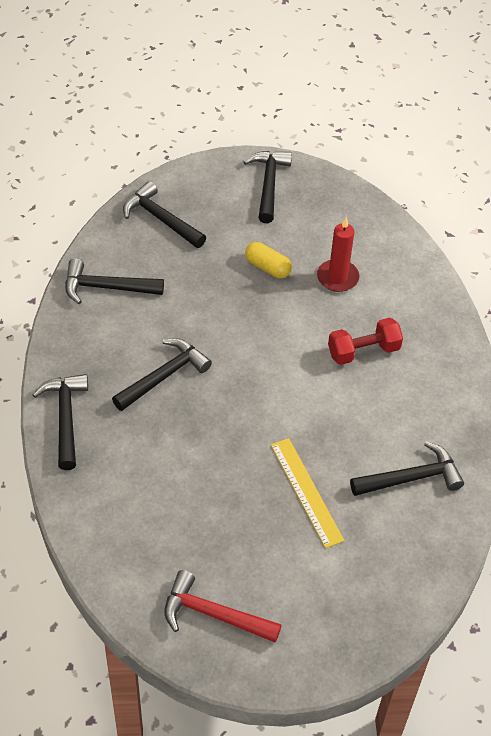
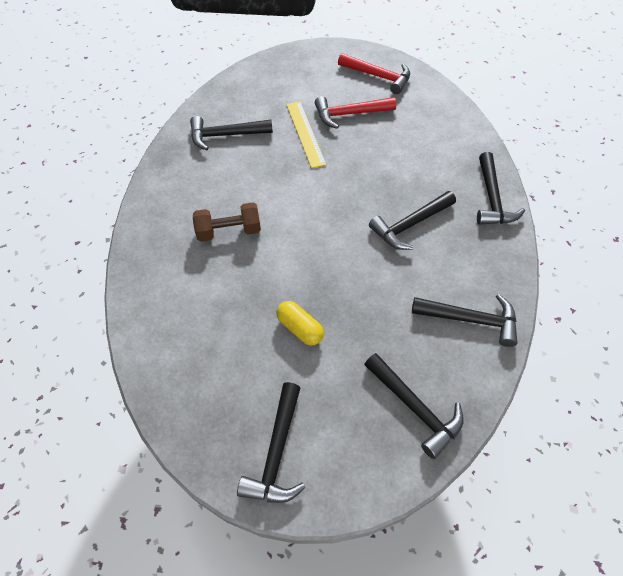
camera: 170 degrees left, 5 degrees up
(249, 532) = (350, 114): none -> red hammer
(337, 277) = (229, 309): red candle -> none
(363, 351) = (229, 231): red dumbbell -> brown dumbbell

